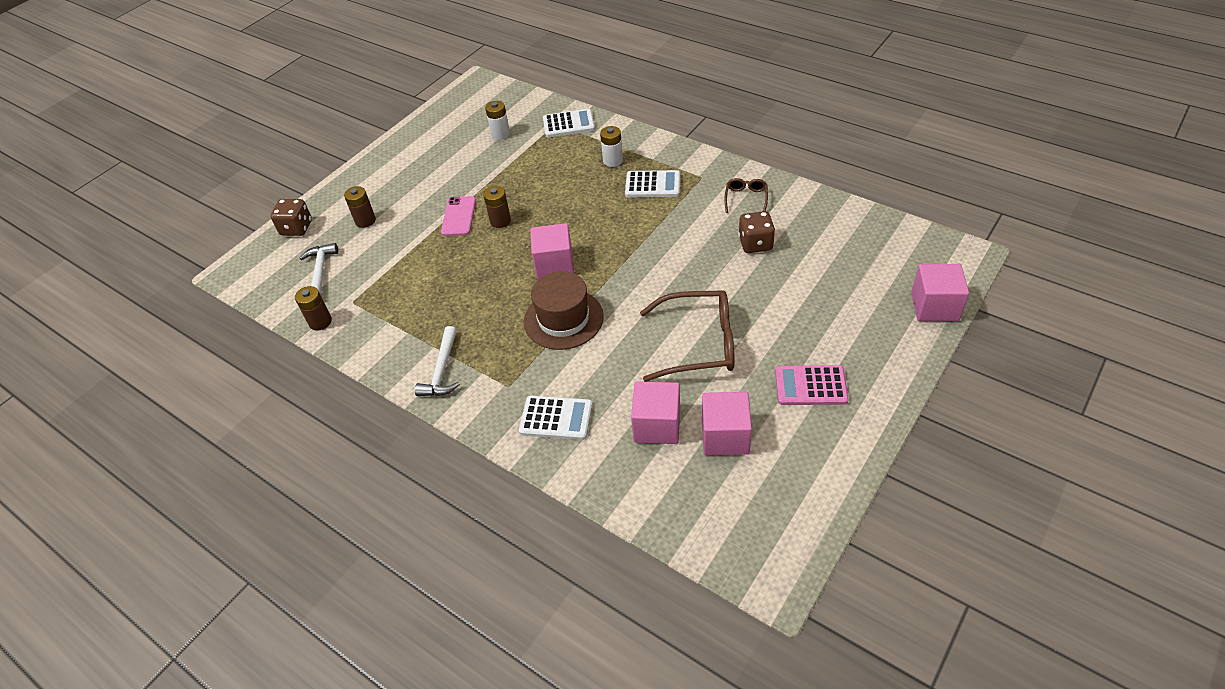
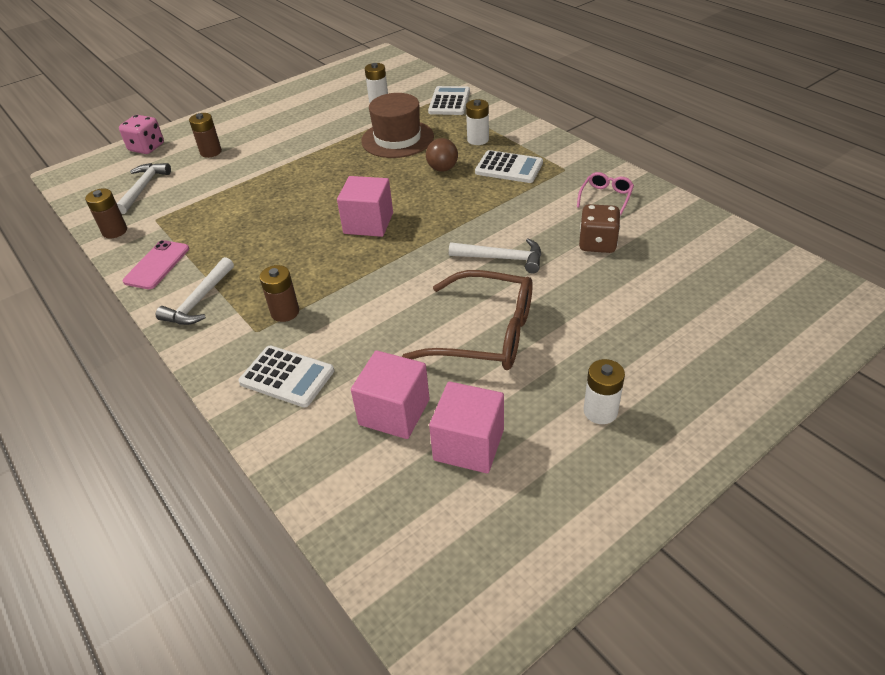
camera: 15 degrees right, 5 degrees down
(296, 228) = (147, 147): brown dice -> pink dice
(459, 216) = (299, 163): pink phone -> pink phone (157, 265)
(500, 221) = (336, 174): brown battery -> brown battery (285, 312)
(563, 319) = (349, 277): brown hat -> brown hat (397, 139)
(568, 124) = (449, 102): white calculator -> white calculator turned 90 degrees counterclockwise
(594, 197) = (442, 169): none -> brown ball
(683, 274) = (502, 258): none -> white hammer
(746, 198) = (606, 197): brown glasses -> pink glasses
(810, 386) = (600, 411): pink calculator -> white battery
(934, 306) = (798, 354): pink cube -> none

